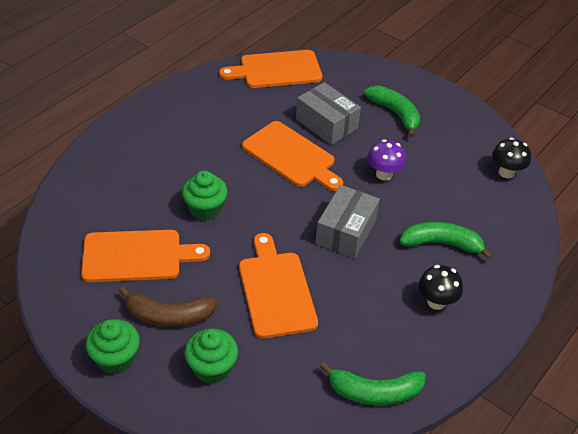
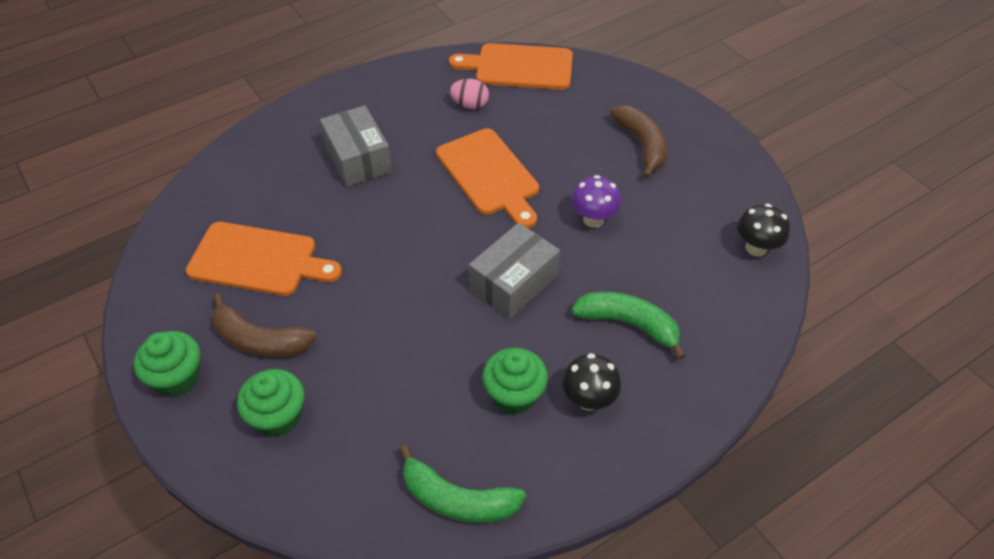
camera: 20 degrees right, 5 degrees up
(205, 209) = (360, 220): green cupcake -> green cupcake (514, 395)
(251, 105) = (470, 105): none -> pink egg
(276, 290) = (396, 337): orange cutting board -> none
(326, 124) = (550, 143): grey box -> grey box (358, 159)
(395, 113) = (641, 145): green banana -> brown banana

